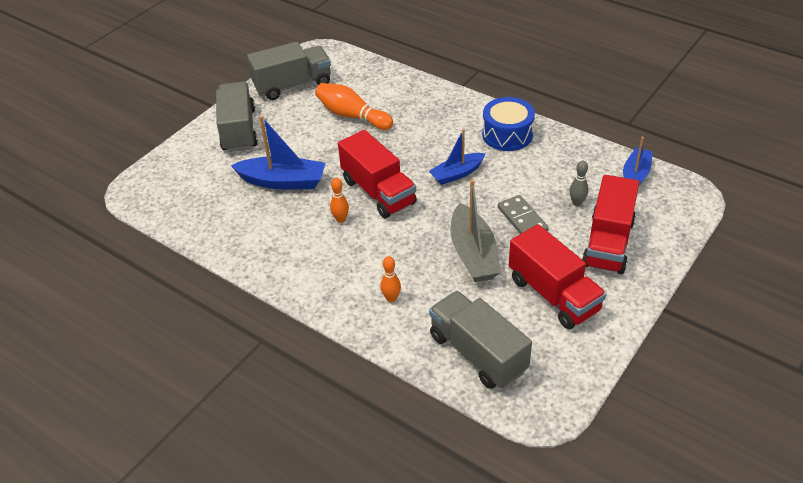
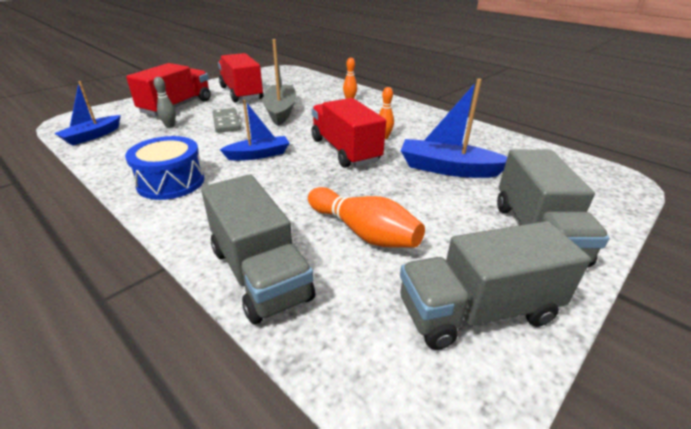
camera: 175 degrees left, 10 degrees down
(477, 353) = (305, 82): grey truck -> grey truck (259, 273)

